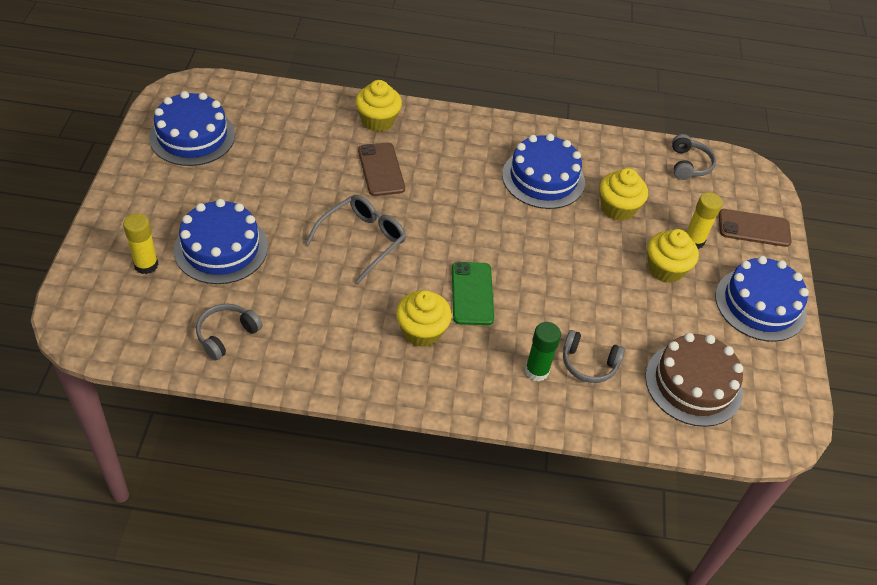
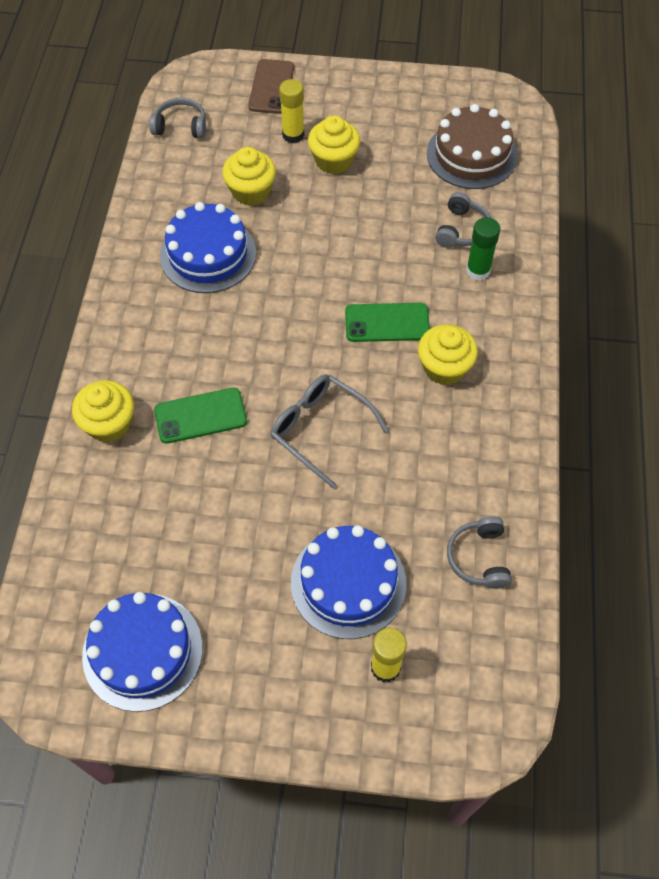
camera: 85 degrees left, 10 degrees up
(226, 335) = (479, 558): grey headphones -> grey headphones turned 45 degrees clockwise
(381, 169) = (200, 416): brown phone -> green phone
(760, 304) = (370, 96): blue cake -> none

